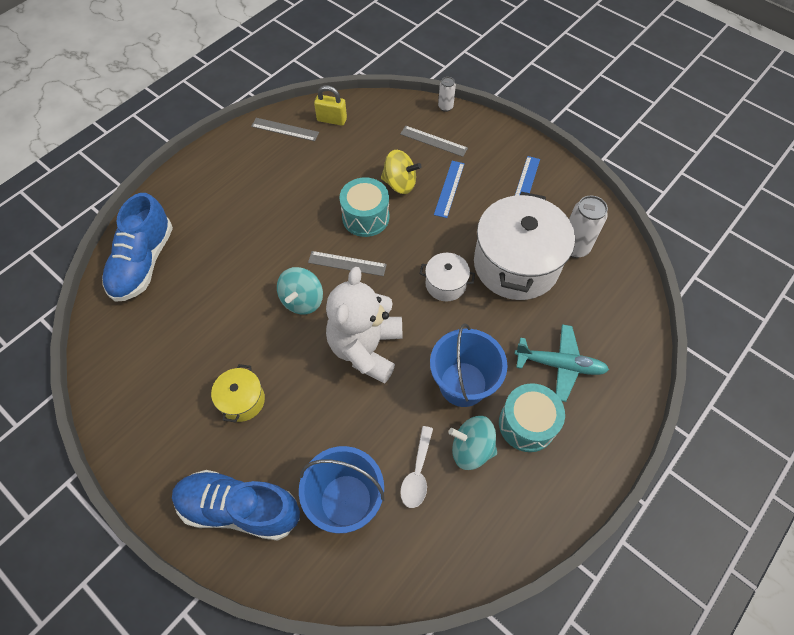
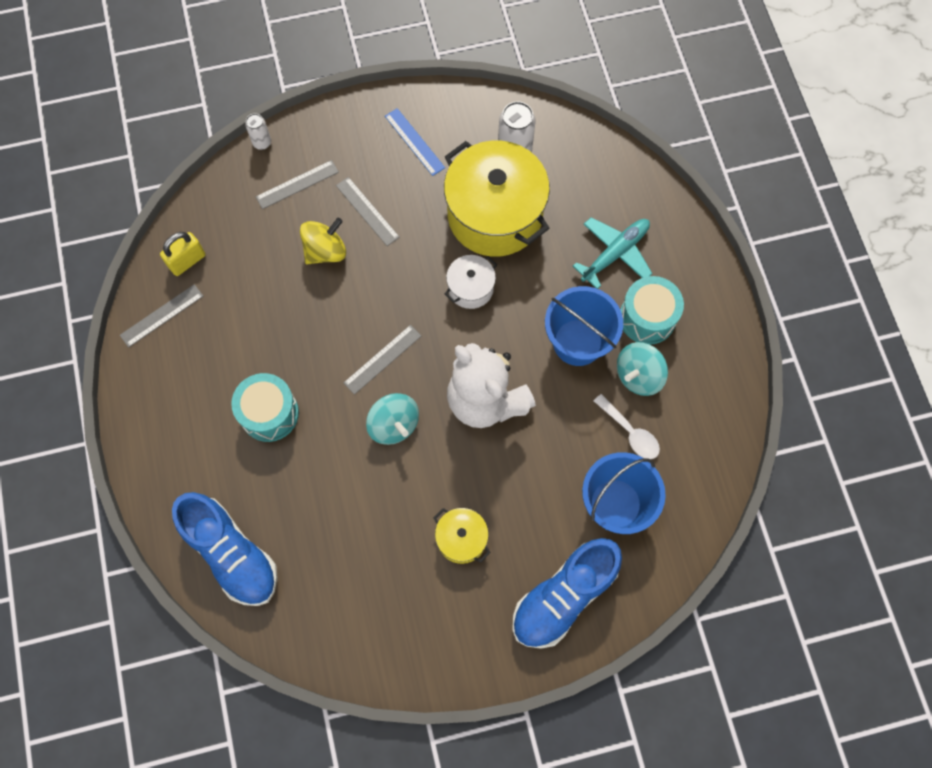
camera: 55 degrees left, 10 degrees up
(365, 217) = (341, 308): turquoise drum -> turquoise drum (269, 413)
(449, 189) = (367, 211): blue ruler -> grey ruler
(516, 264) = (495, 215): white pot -> yellow pot

